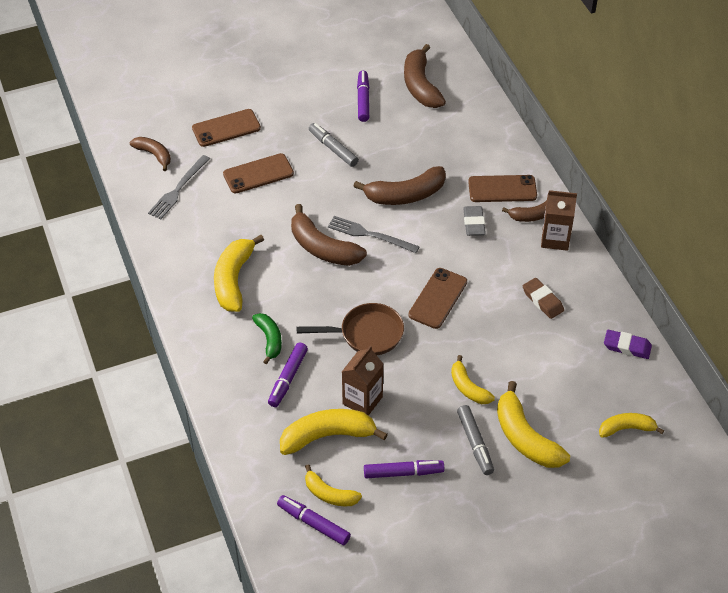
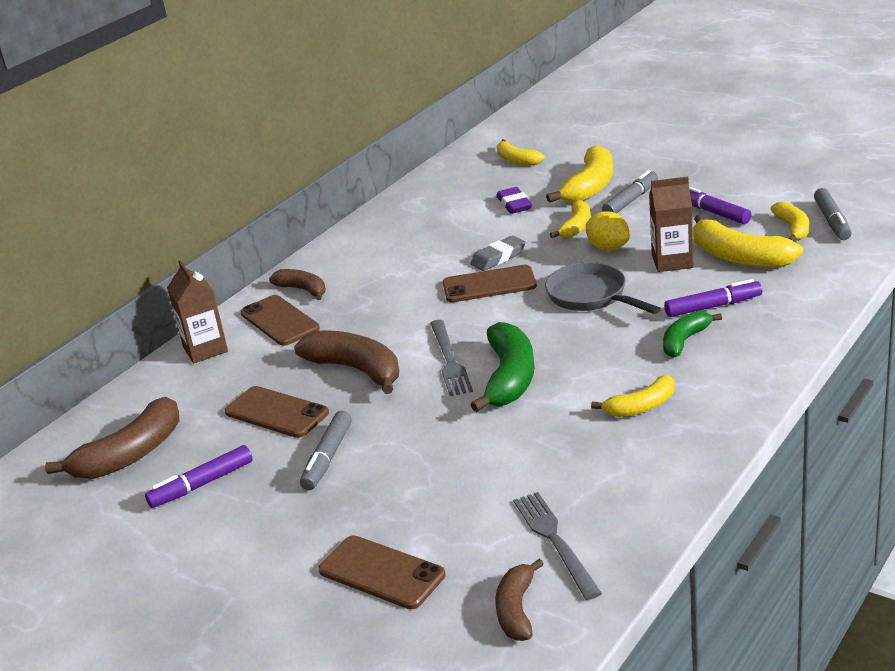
camera: 120 degrees left, 20 degrees down
(178, 189) = (555, 541): grey fork -> grey fork turned 105 degrees counterclockwise
(233, 280) = (641, 407): yellow banana -> yellow banana, size x0.61
(258, 174) = (443, 490): brown phone -> brown phone (276, 413)
(313, 523) = (832, 221): purple marker -> grey marker
(322, 248) = (509, 378): brown banana -> green banana
(366, 334) = (591, 296): brown pan -> grey pan
(418, 383) = (608, 248): none -> yellow lemon
(474, 223) = (354, 313): grey eraser -> grey eraser (498, 257)
(542, 300) = (419, 240): brown eraser -> none
(555, 239) = (326, 267): brown carton -> brown carton (205, 349)
(627, 346) = (425, 190): purple eraser -> purple eraser (514, 204)

